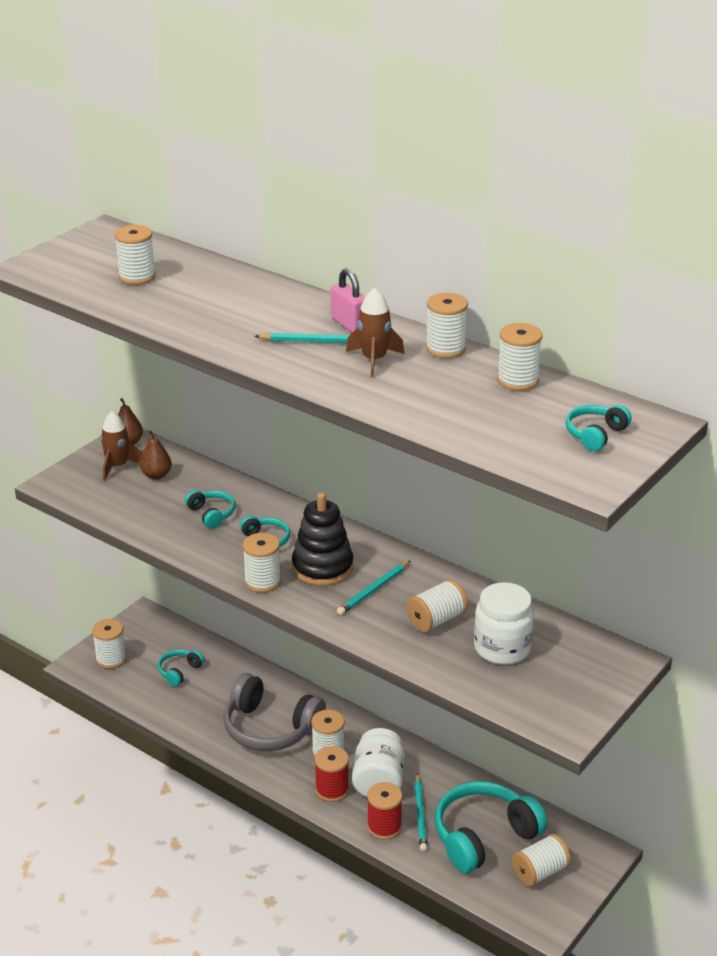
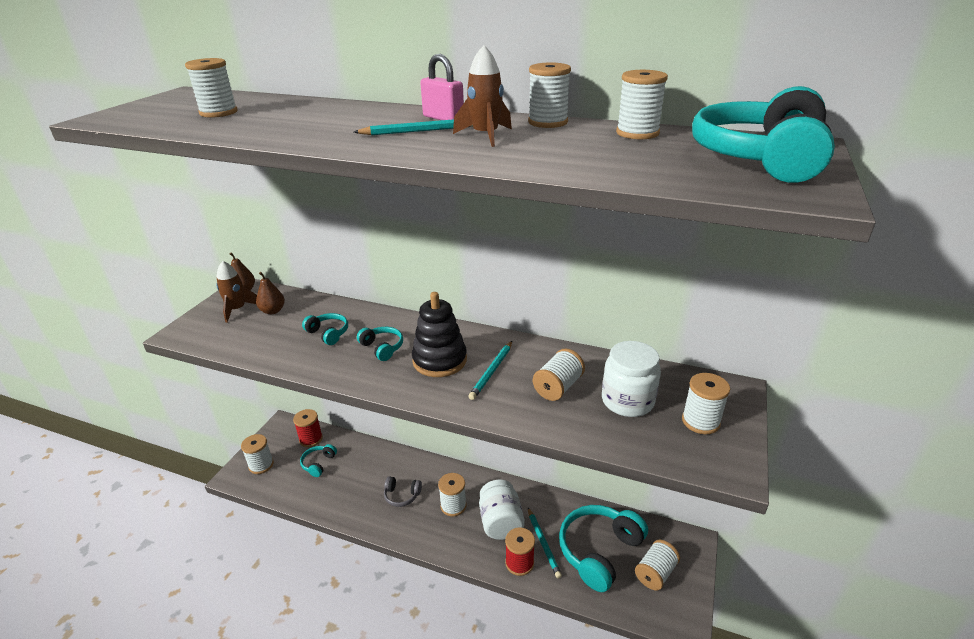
camera: 15 degrees left, 0 degrees up
(262, 582) = (391, 383): white spool -> white spool (700, 421)
(270, 728) = (402, 495): grey headphones -> grey headphones, size x0.48
(332, 790) = (466, 539): red spool -> red spool (311, 439)
(595, 434) = (760, 158): turquoise headphones -> turquoise headphones, size x2.08

